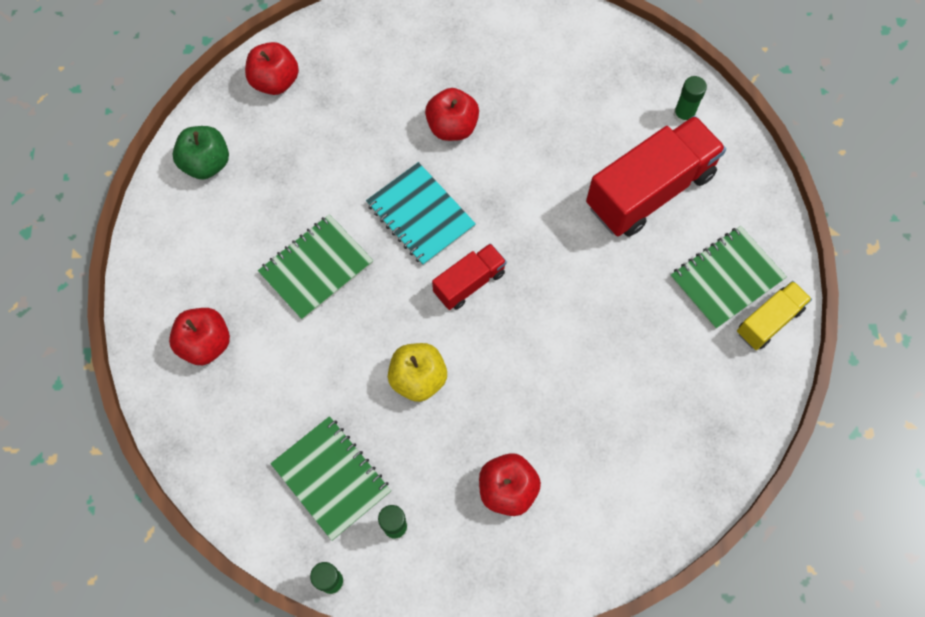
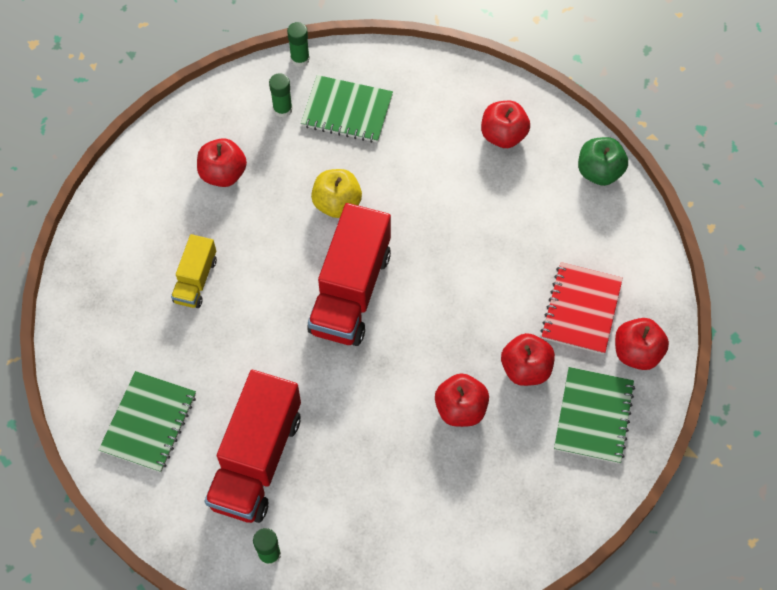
camera: 145 degrees right, 5 degrees down
(206, 163) = (624, 253): green apple -> green apple (599, 172)
(286, 141) = (581, 309): none -> red notebook
(316, 268) = (472, 231): green notebook -> green notebook (593, 416)
(374, 124) = (525, 369): none -> red apple
(420, 215) = (427, 319): turquoise notebook -> none
(469, 283) = (350, 291): red truck -> red truck, size x1.90
(769, 321) = (95, 409): yellow truck -> yellow truck (195, 280)

